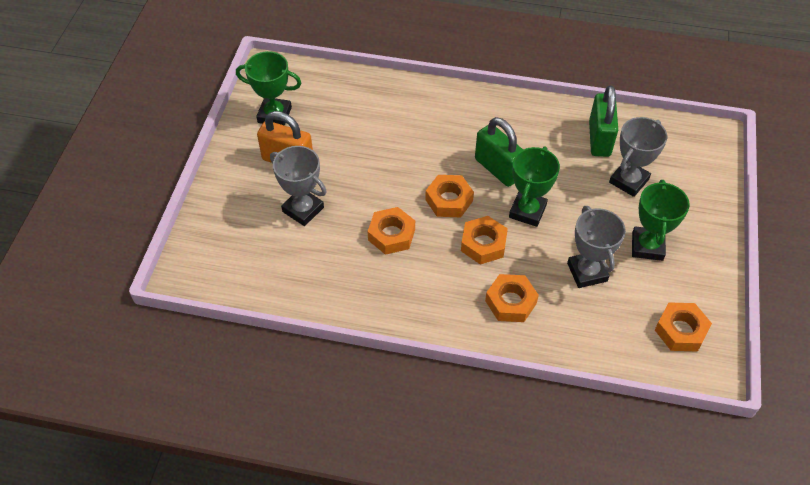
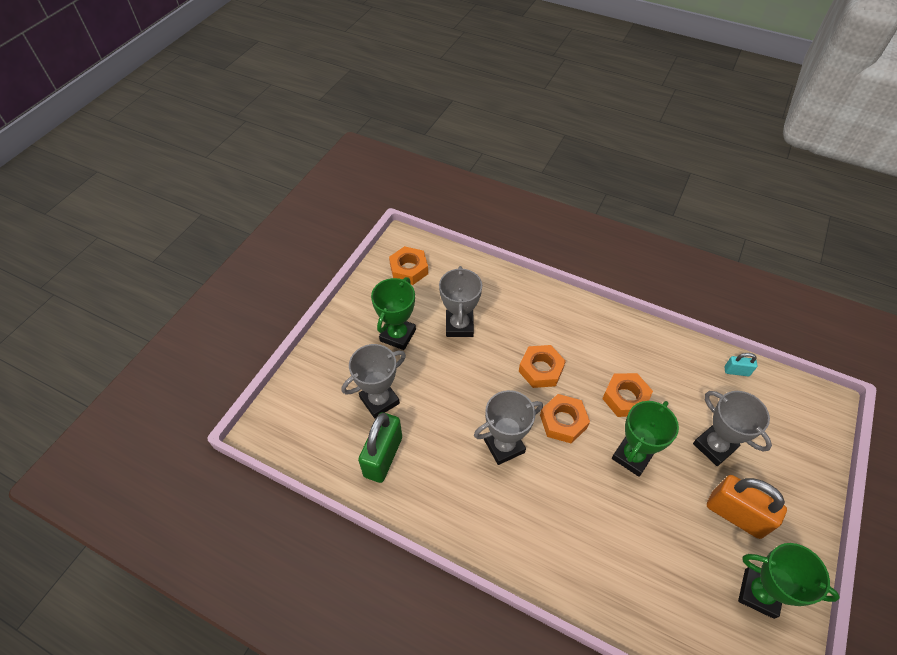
camera: 165 degrees left, 0 degrees up
(274, 289) = (736, 371): none -> turquoise padlock
(497, 169) = (504, 446): green padlock -> grey trophy
(510, 302) = (531, 316): orange nut -> none
(527, 211) = (490, 392): green trophy -> green trophy (632, 456)

